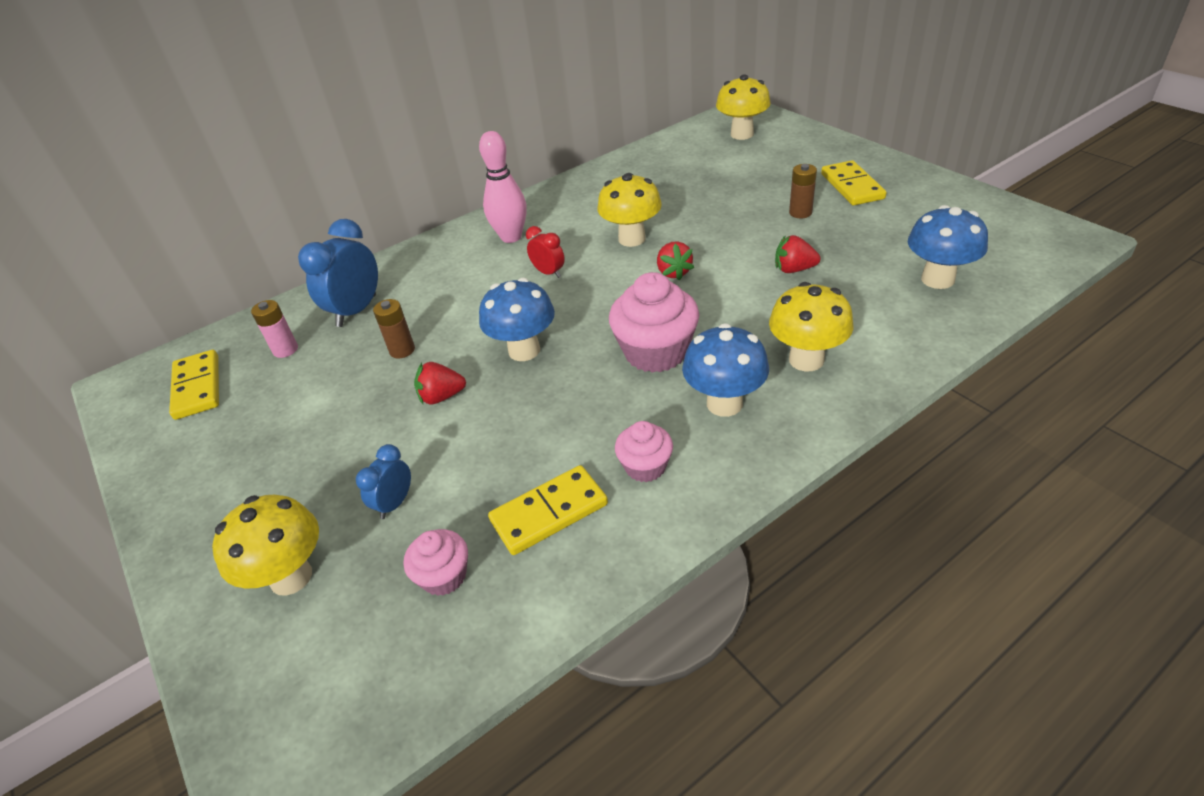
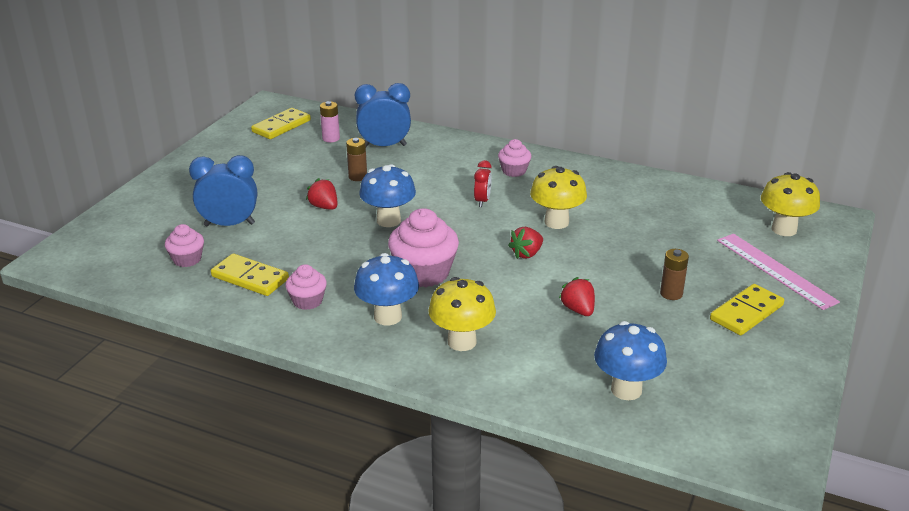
camera: 55 degrees right, 10 degrees down
(291, 577) = (164, 214): yellow mushroom -> none
(395, 503) = (229, 224): blue clock -> blue clock, size x1.81
(511, 237) = (514, 171): pink bowling pin -> pink cupcake
(799, 156) = (775, 270): none -> pink ruler

